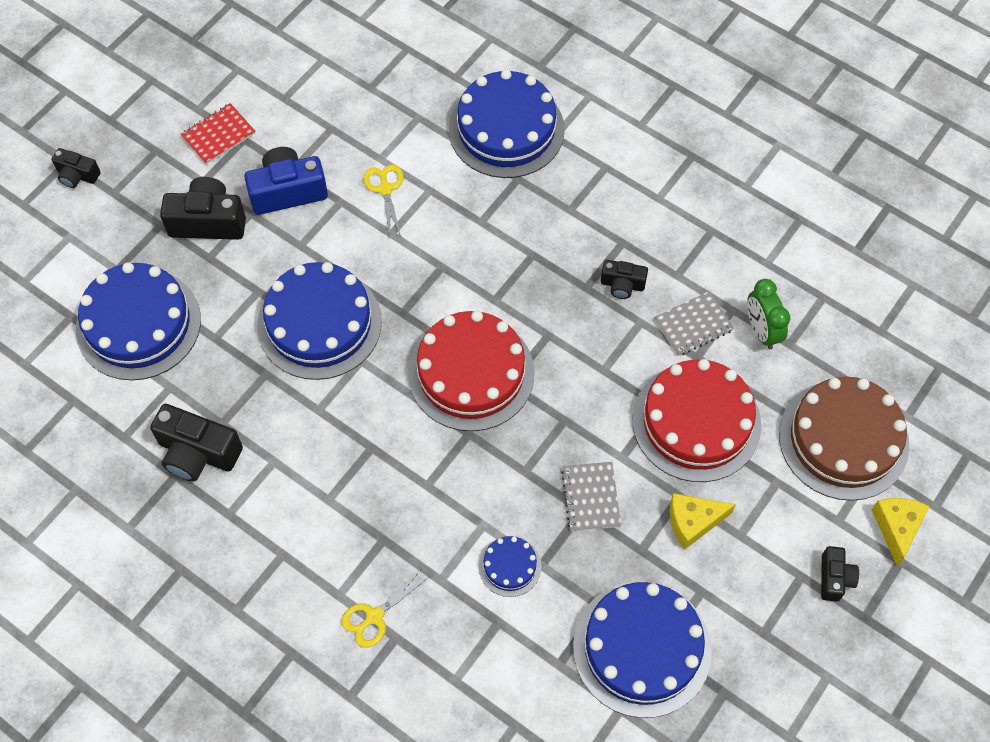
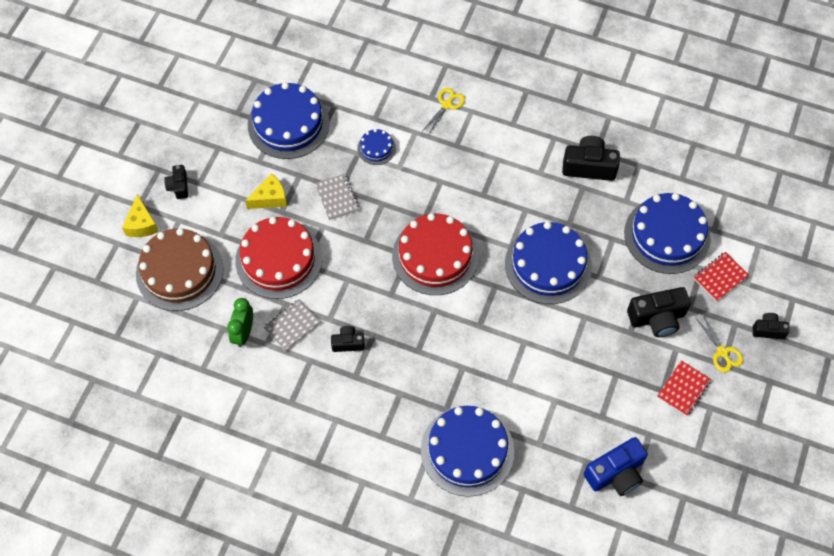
camera: 165 degrees right, 0 degrees up
(99, 252) = (720, 277): none -> red notebook
(287, 191) = (611, 356): blue camera -> blue camera (616, 473)
(385, 189) = (541, 375): yellow scissors -> yellow scissors (722, 352)
(761, 331) = (243, 333): green clock -> green clock turned 135 degrees counterclockwise

